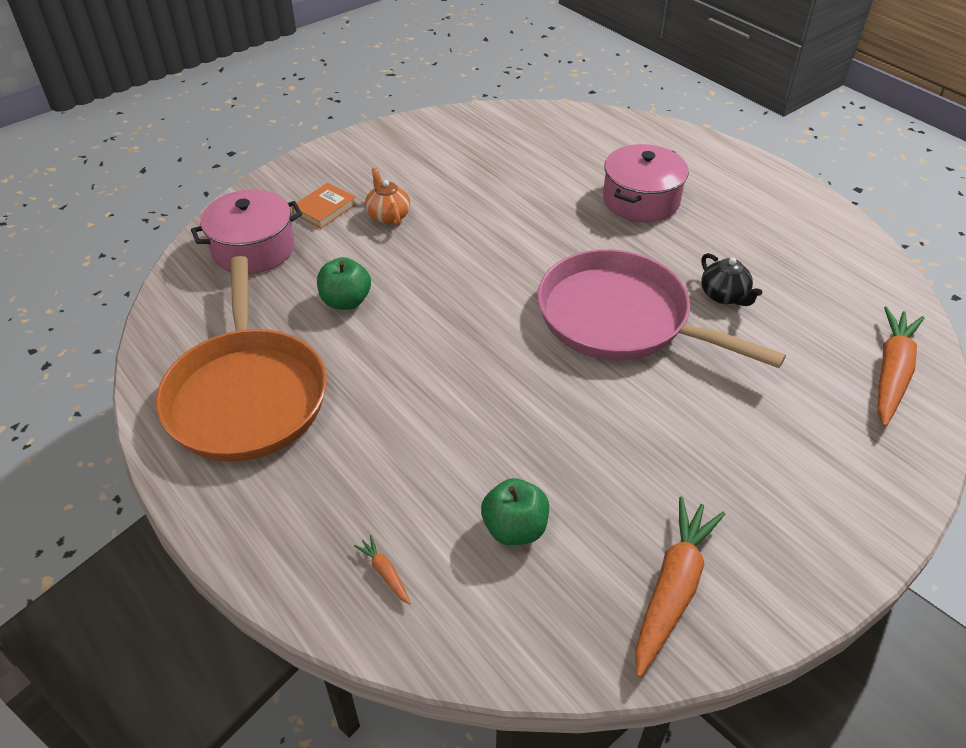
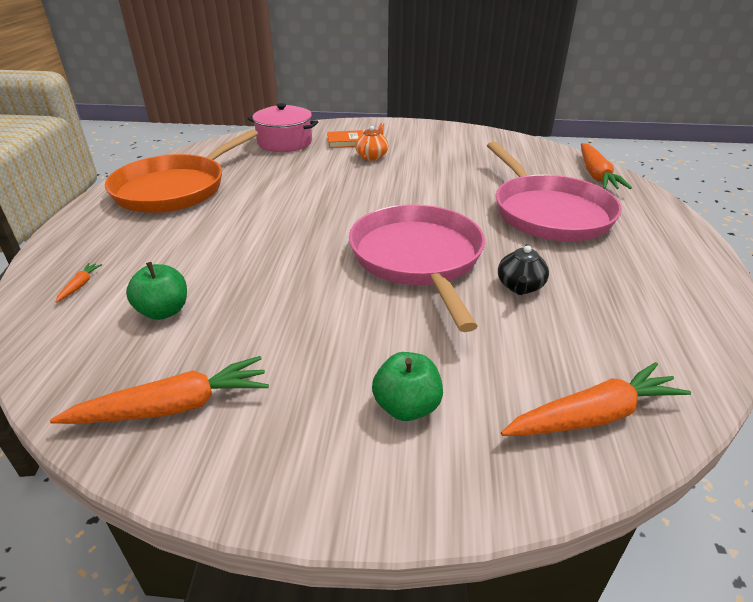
camera: 45 degrees right, 10 degrees down
(346, 301) = (284, 178): green apple -> green apple (407, 407)
(616, 130) = (596, 175): none -> orange carrot
(641, 200) = (548, 212): pink pot -> pink pan

